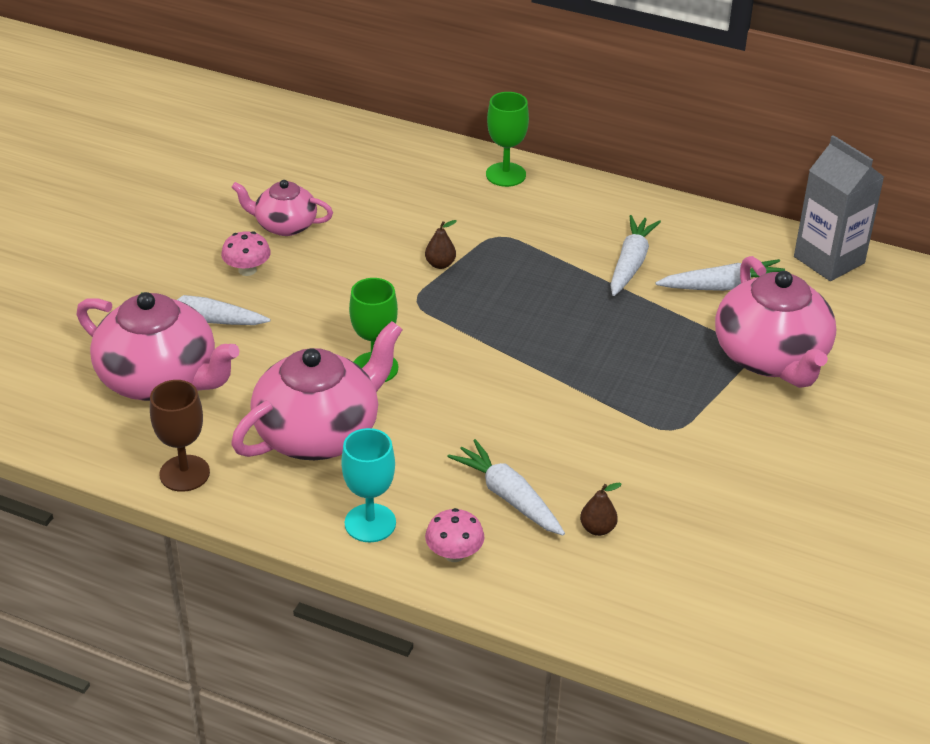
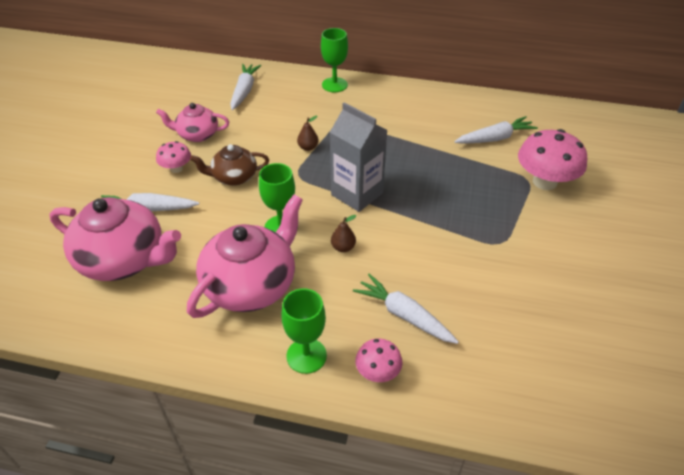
camera: 10 degrees left, 5 degrees up
(184, 473) = (153, 336): brown goblet -> none
(325, 292) = (234, 177): none -> brown teapot
(370, 523) = (306, 356): turquoise goblet -> green goblet
(597, 529) = (477, 331): brown pear -> brown pear (343, 247)
(631, 263) = (431, 131): white carrot -> white carrot (244, 91)
(771, 358) = (544, 182): pink teapot -> pink mushroom
(829, 260) = (552, 113): grey carton -> grey carton (357, 194)

